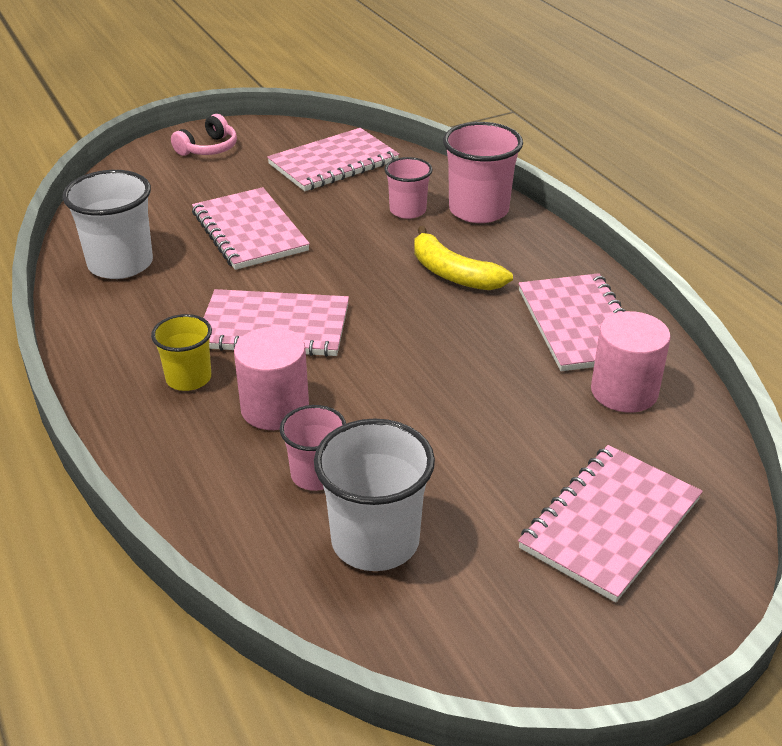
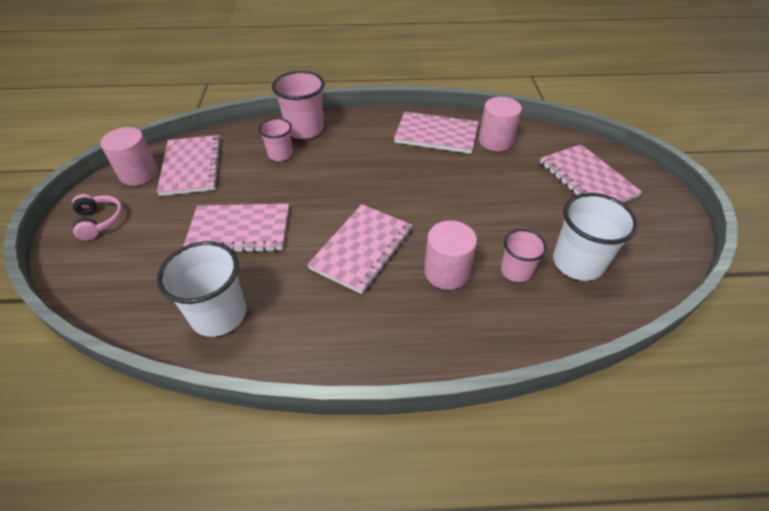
camera: 65 degrees left, 10 degrees up
(188, 378) = (392, 308): yellow cup -> none
(296, 138) = (139, 173): none -> pink cylinder
(453, 273) = (360, 159): yellow banana -> none

